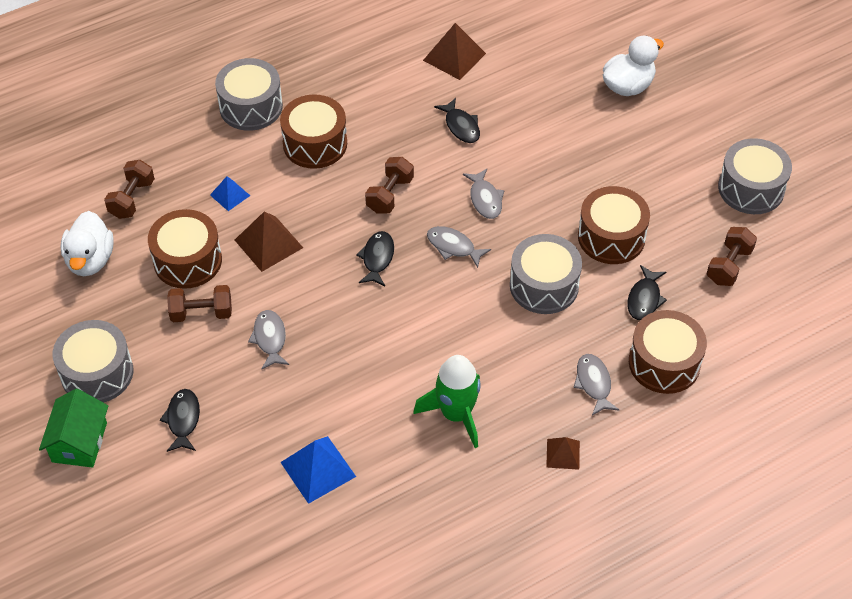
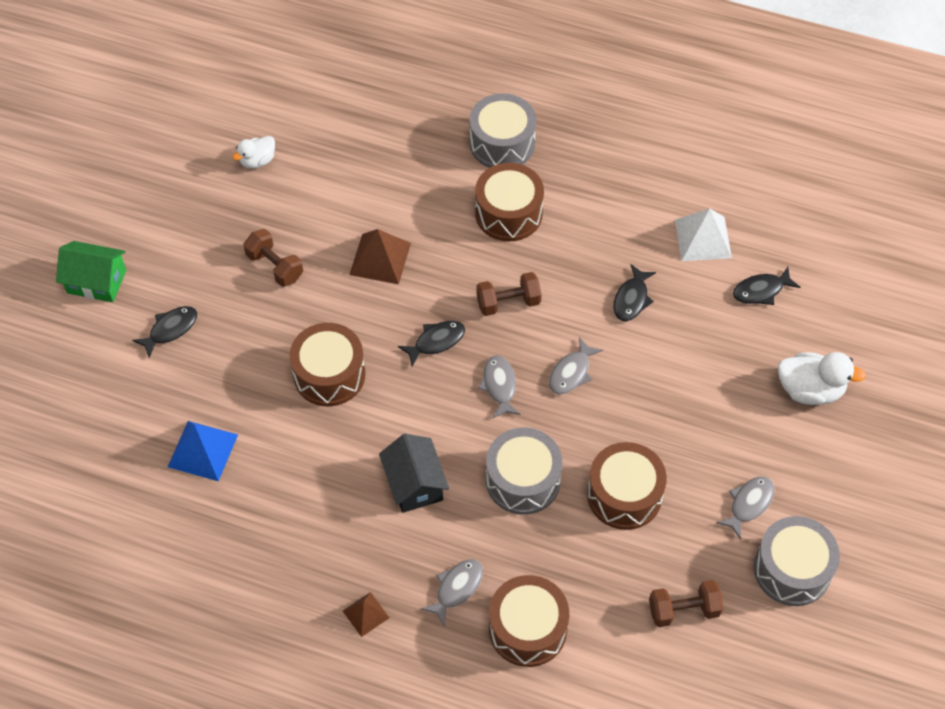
camera: 50 degrees right, 5 degrees up
(79, 442) = (96, 281): green house -> green house turned 45 degrees clockwise
(90, 260) = (257, 161): white duck -> white duck, size x0.62
(97, 373) = (163, 245): grey drum -> none
(132, 199) = (337, 140): brown dumbbell -> none
(187, 260) = (314, 220): brown drum -> brown drum (329, 374)
(230, 195) = (402, 198): blue pyramid -> none
(270, 339) = (292, 328): grey fish -> grey fish (749, 504)
(454, 56) = (703, 238): brown pyramid -> white pyramid
(456, 414) = (336, 508): green rocket -> none
(483, 351) = (414, 484): none -> black house
(644, 299) = (582, 567): black fish -> black fish (761, 291)

